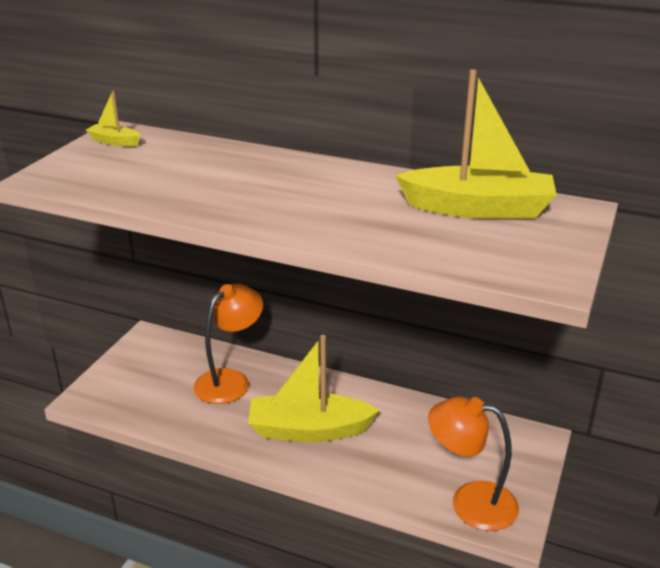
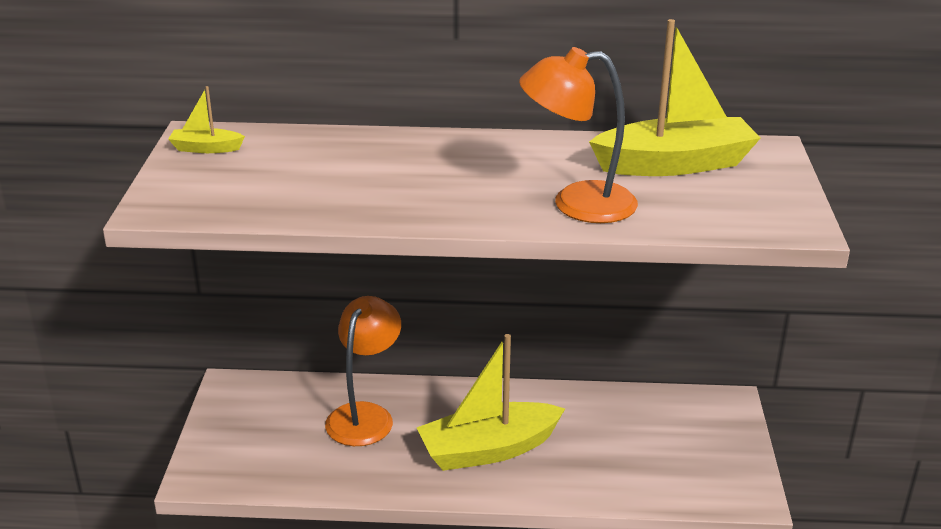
camera: 20 degrees left, 0 degrees up
(470, 502) = (698, 483): orange lamp -> orange lamp (577, 204)

